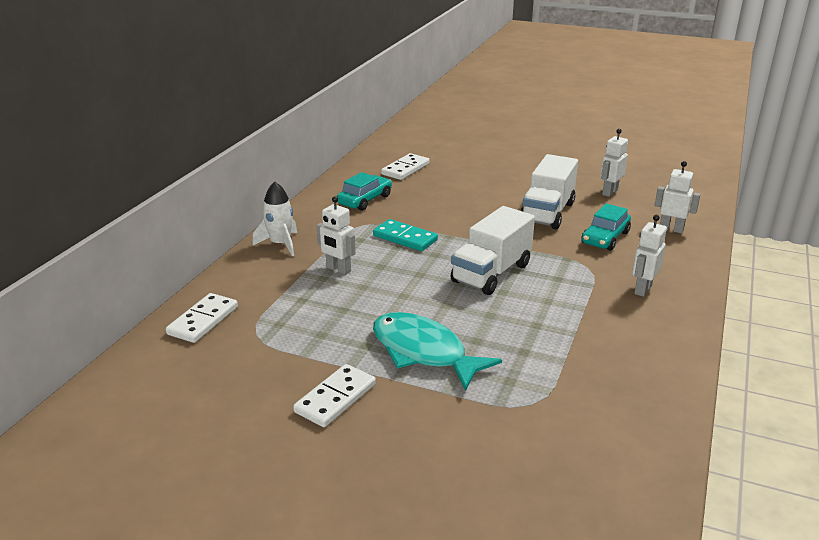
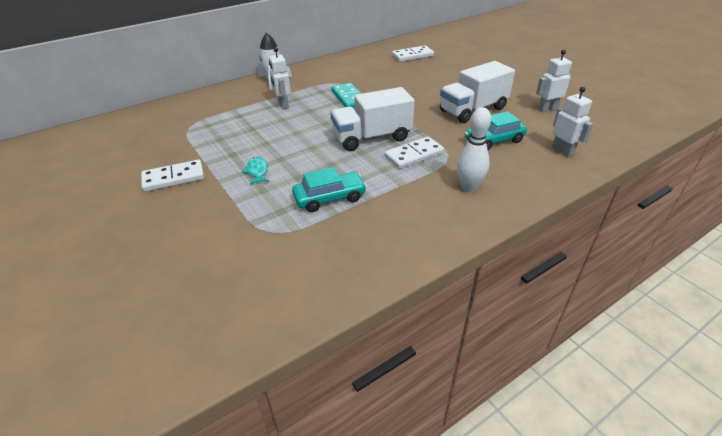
camera: 35 degrees right, 10 degrees up
(203, 320) = (177, 110): white domino -> white domino (414, 155)
(365, 200) = (358, 68): turquoise car -> turquoise car (329, 198)
(423, 352) = (257, 171): turquoise fish -> turquoise fish, size x0.43
(642, 289) = (469, 187): white robot -> white bowling pin

